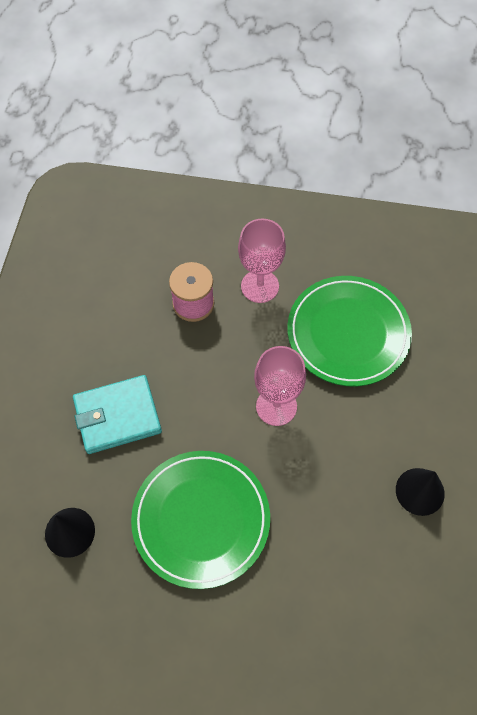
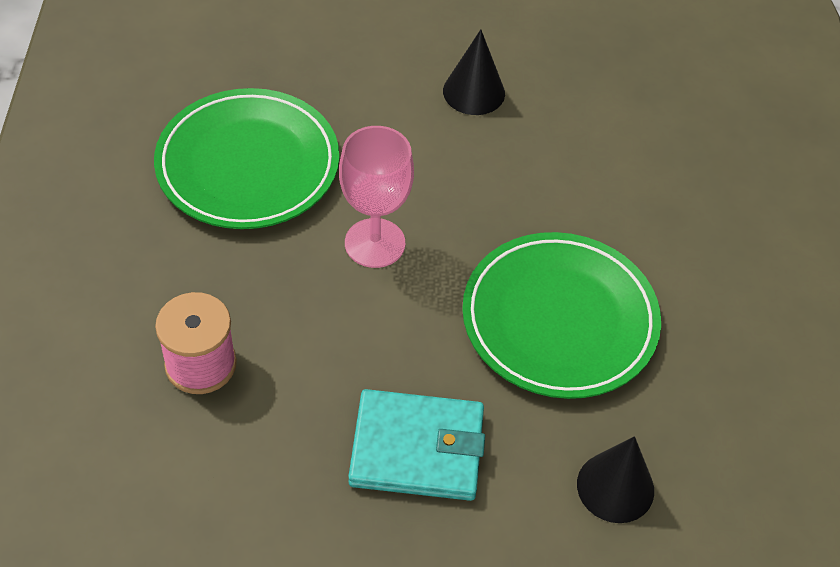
camera: 100 degrees left, 10 degrees down
(117, 416) = (417, 449): turquoise wallet -> turquoise wallet turned 60 degrees counterclockwise
(260, 286) = (165, 275): pink goblet -> none

